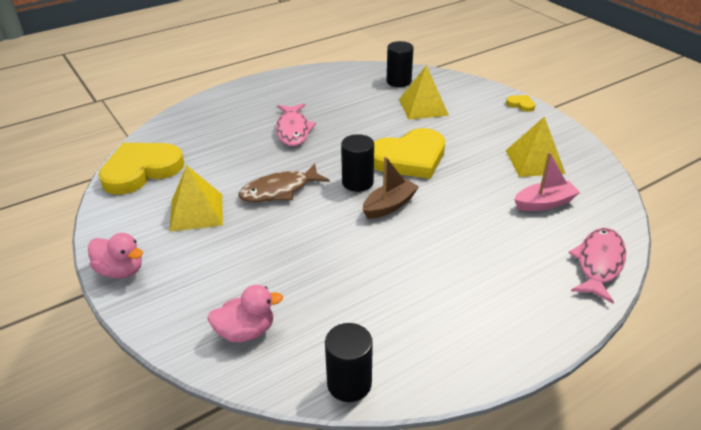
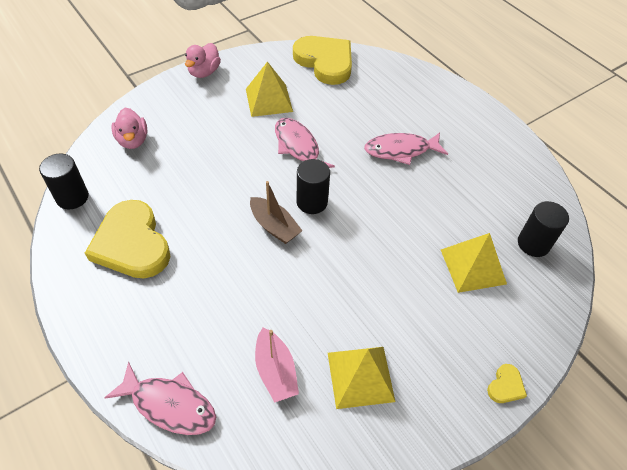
camera: 85 degrees right, 15 degrees up
(279, 190) = (298, 147): brown fish -> pink fish
(409, 158) = (358, 246): yellow heart -> yellow heart (132, 244)

